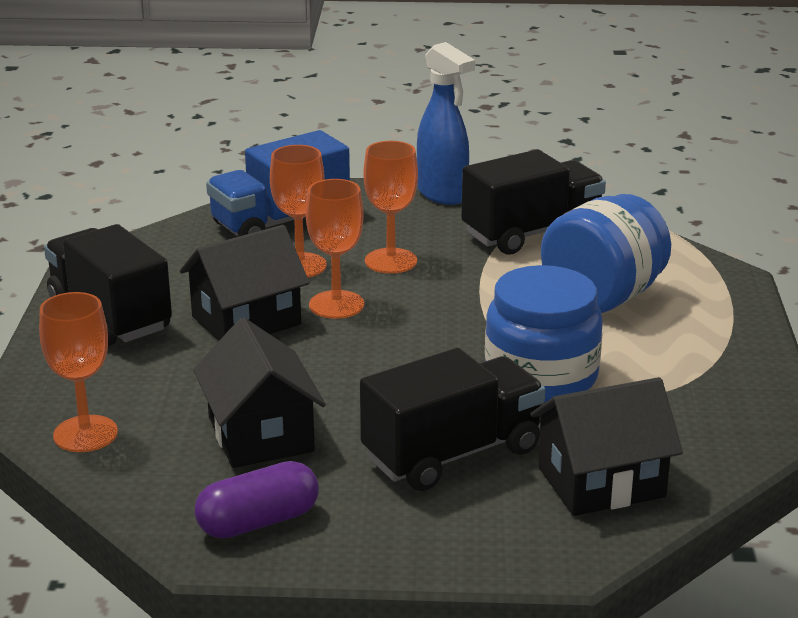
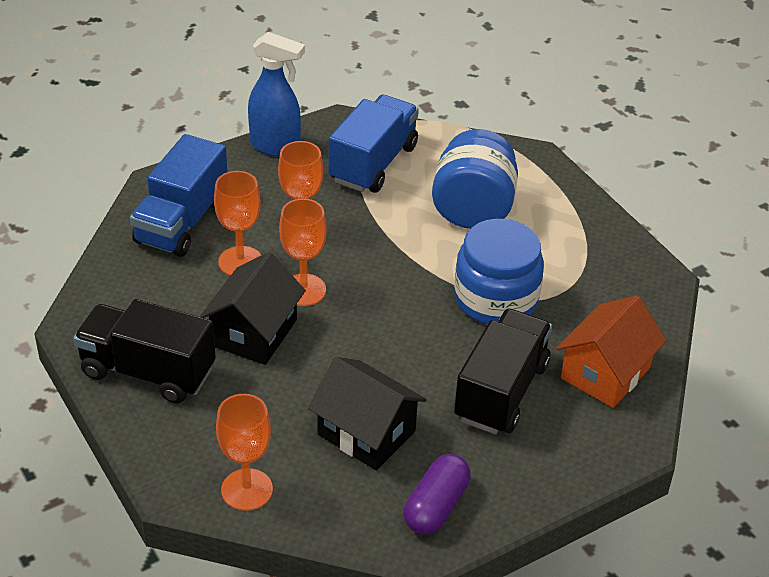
camera: 35 degrees left, 15 degrees up
(531, 233) = (373, 163): black truck -> blue truck
(601, 482) = (605, 373): black house -> orange house

